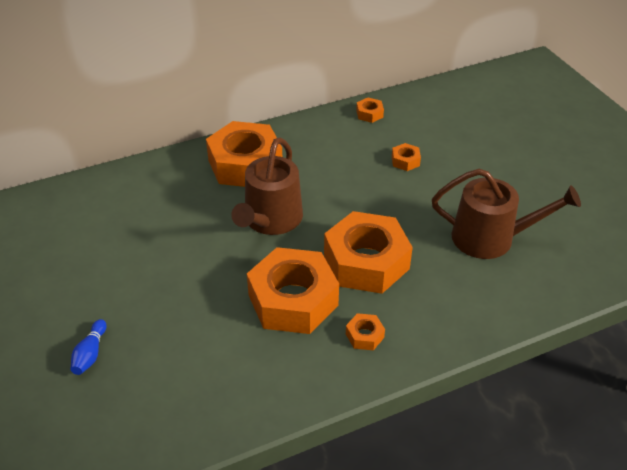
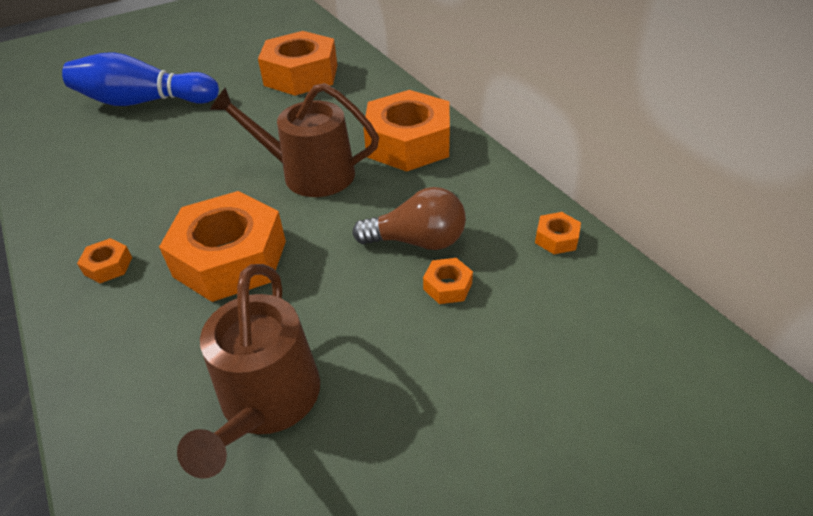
camera: 85 degrees right, 0 degrees up
(90, 354) = (144, 102): blue bowling pin -> blue bowling pin, size x2.44
(293, 300) = (178, 205): orange nut -> orange nut (301, 75)
(362, 169) = (417, 241): none -> brown light bulb

